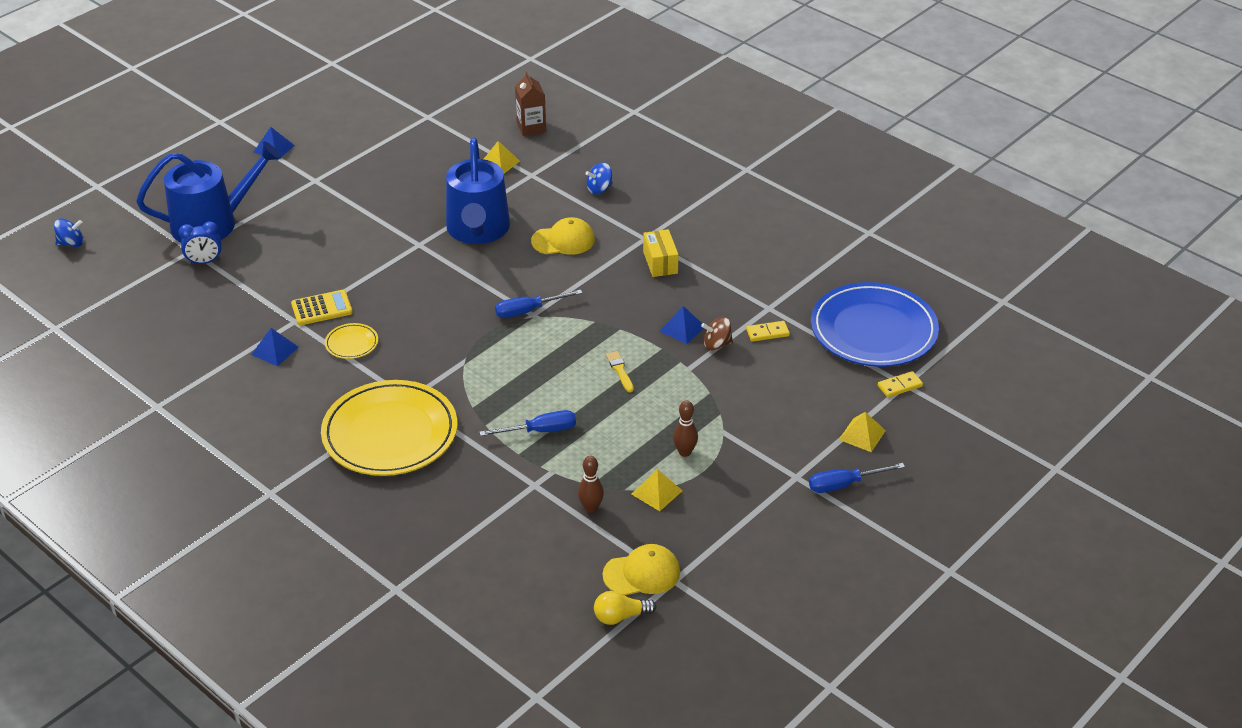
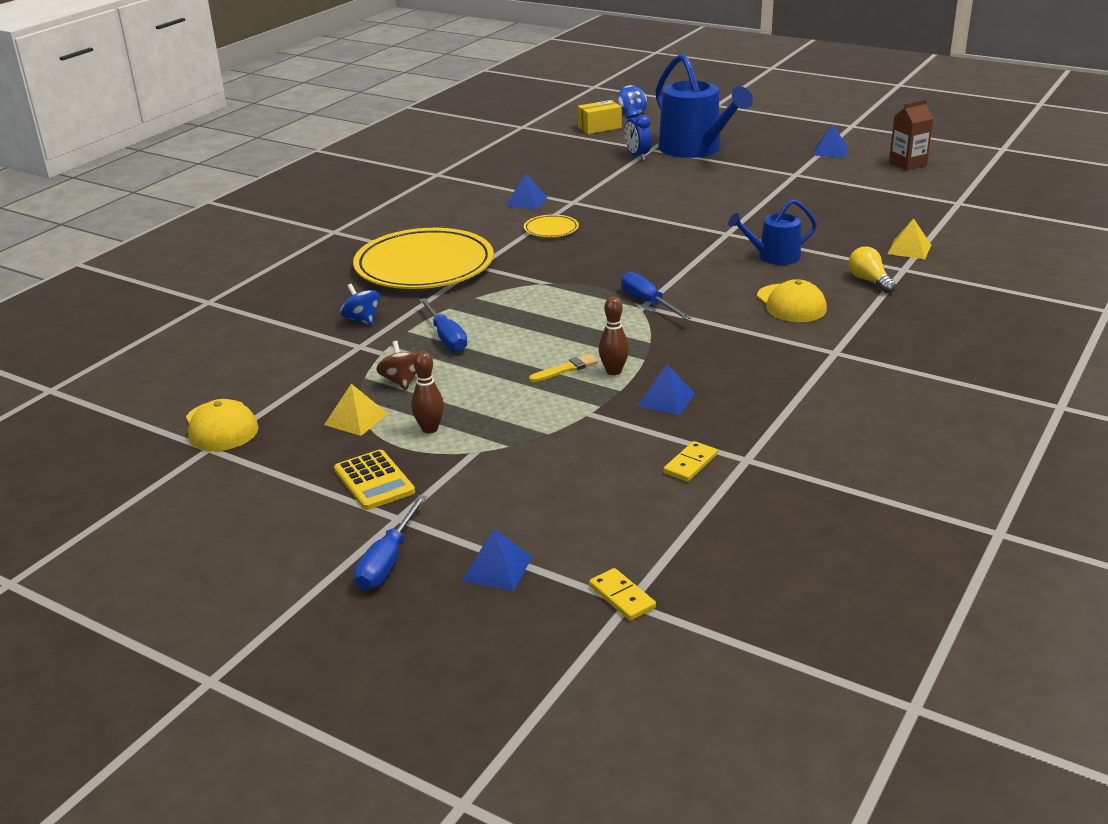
camera: 80 degrees right, 10 degrees down
(322, 308) = (597, 209): yellow calculator -> yellow calculator (374, 481)
(478, 230) = (774, 257): blue watering can -> blue watering can, size x0.54
(531, 127) = (998, 255): brown carton -> brown carton (907, 164)
(591, 508) = (326, 382): brown bowling pin -> brown bowling pin (613, 371)
(599, 189) = (912, 311): blue spinning top -> blue spinning top (362, 320)
(620, 616) = (155, 421): yellow light bulb -> yellow light bulb (869, 281)
(660, 262) = (792, 368): yellow box -> yellow box (599, 127)
(717, 344) = (646, 427): brown spinning top -> brown spinning top (402, 381)
(767, 333) = (690, 464): yellow domino -> yellow domino turned 60 degrees clockwise
(844, 484) = (388, 561): blue screwdriver -> blue screwdriver turned 135 degrees counterclockwise
(862, 435) = (497, 568): yellow pyramid -> blue pyramid
(873, 330) = (747, 559): blue plate -> none

